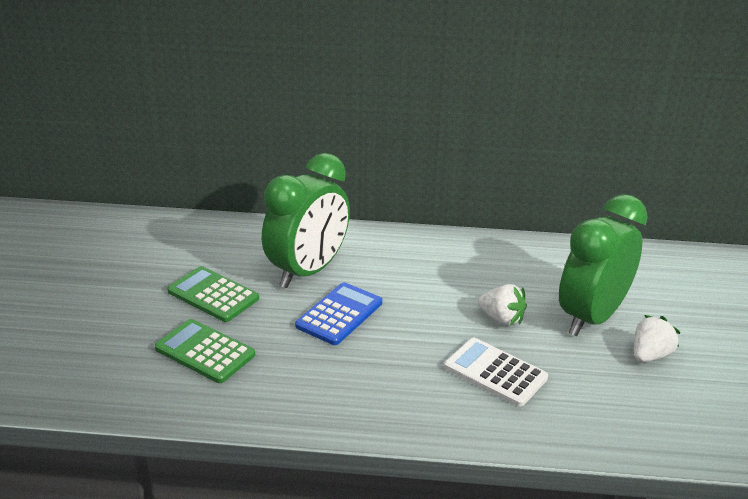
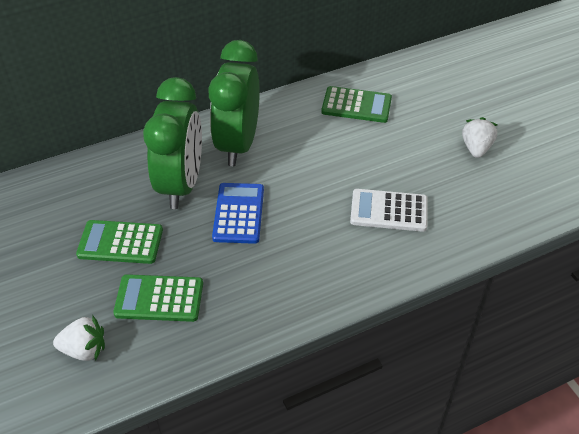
camera: 30 degrees left, 15 degrees up
(501, 319) = (359, 163): white strawberry -> white strawberry (84, 350)
(543, 269) = (356, 105): none -> green calculator
(591, 317) = (418, 134): green clock -> green clock (238, 144)

